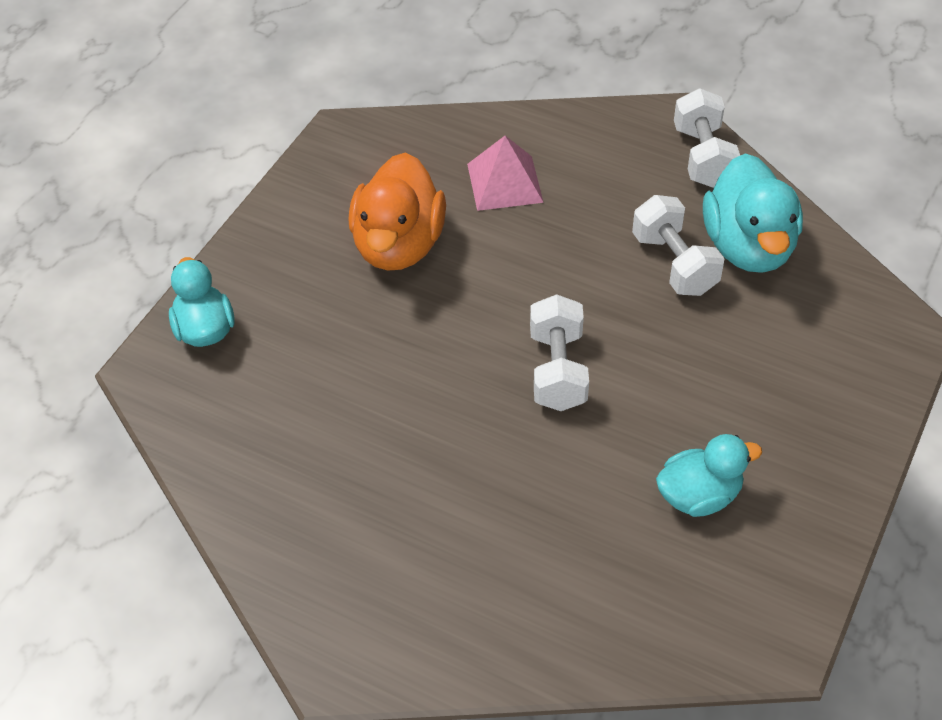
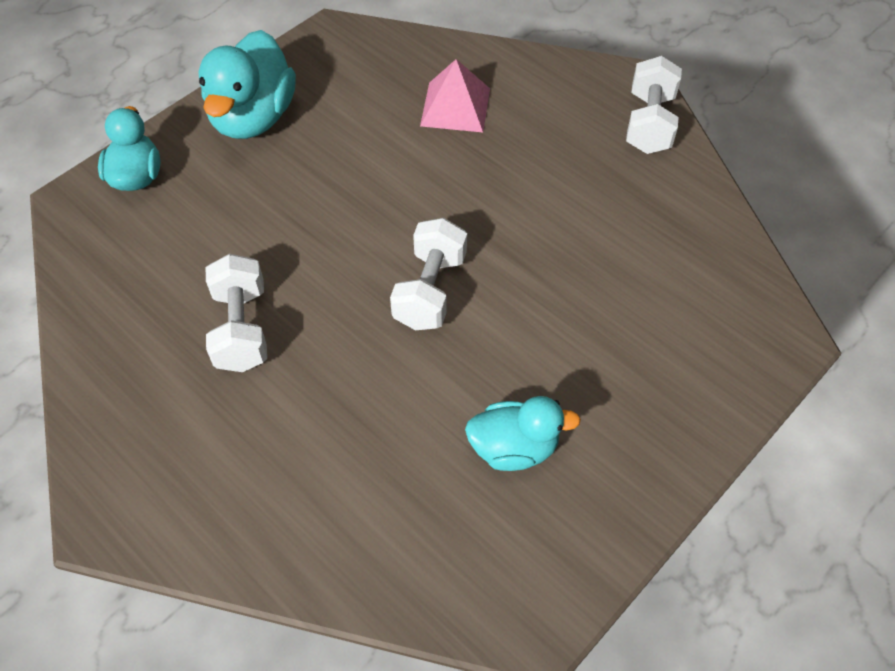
camera: 15 degrees right, 5 degrees up
(398, 245) = (336, 141): orange duck -> none
(674, 264) = (581, 217): white dumbbell -> white dumbbell (242, 329)
(748, 247) = (659, 217): turquoise duck -> turquoise duck (253, 118)

